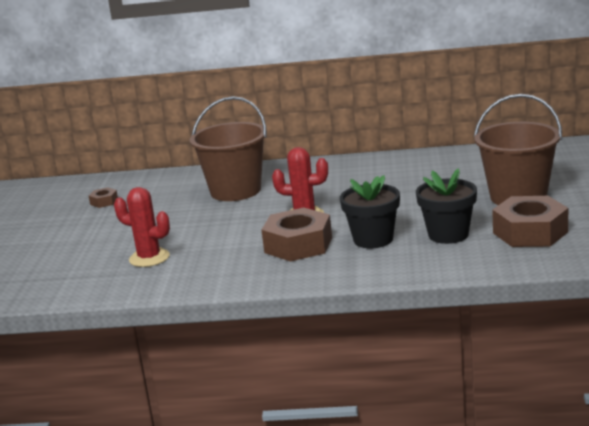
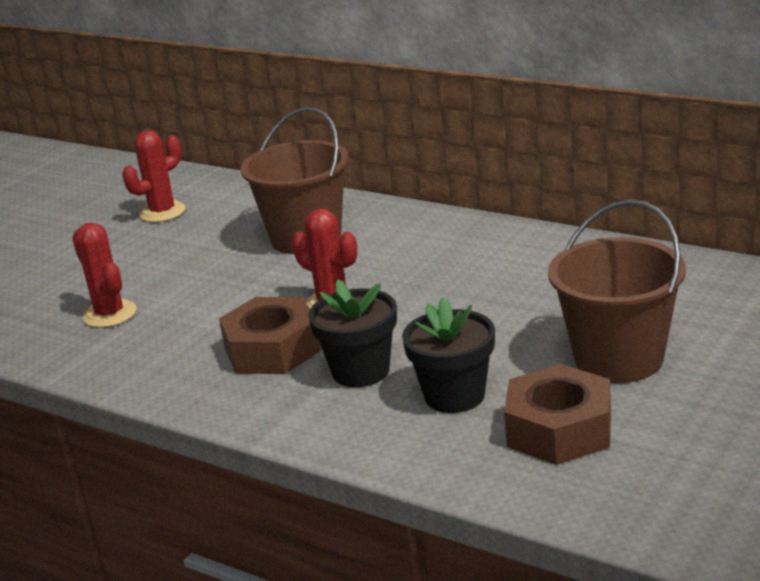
camera: 30 degrees right, 5 degrees up
(104, 202) = (162, 212): brown nut -> red cactus

